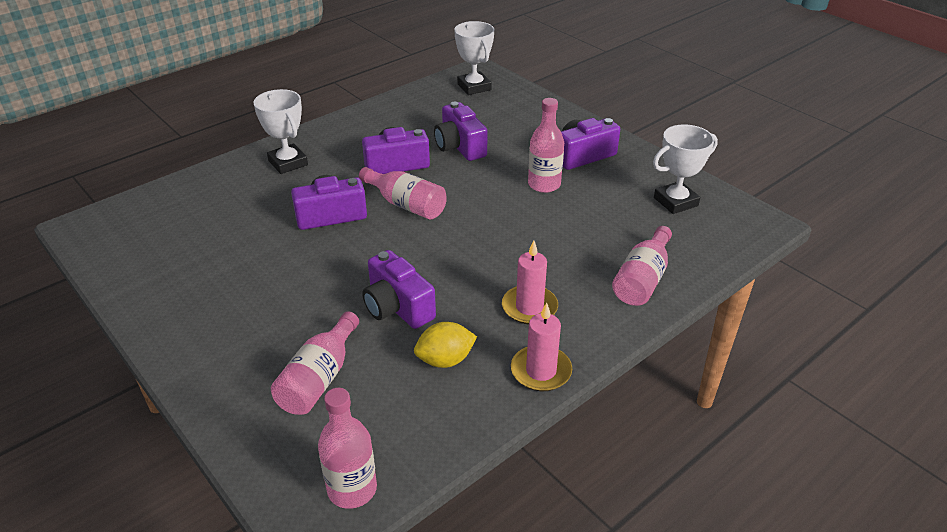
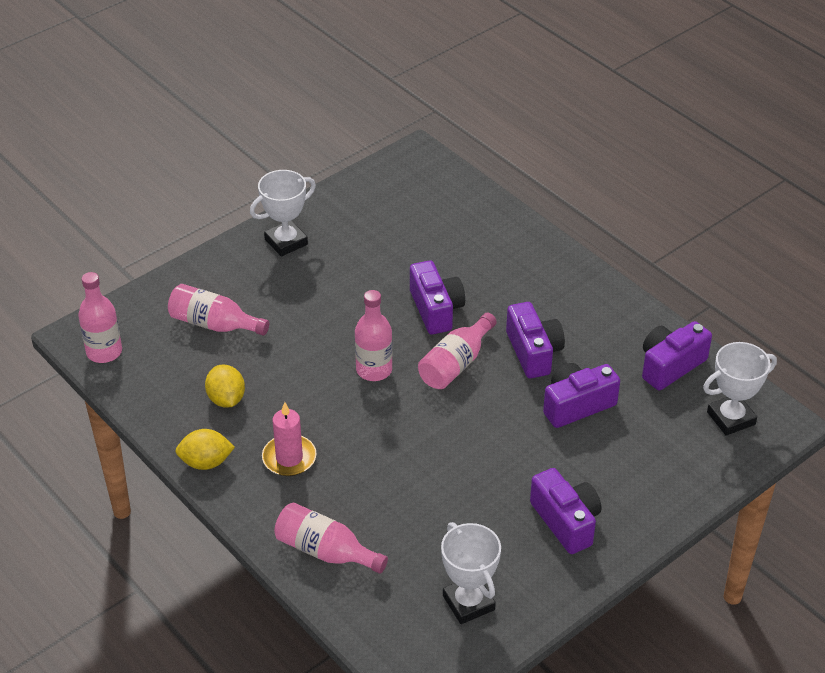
camera: 90 degrees right, 5 degrees up
(288, 163) = (530, 268): white trophy -> white trophy (286, 242)
(397, 307) = (296, 365): purple camera -> purple camera (670, 366)
(541, 371) = (206, 462): pink candle -> yellow lemon
(544, 184) = (499, 480): pink bottle -> pink bottle (374, 370)

